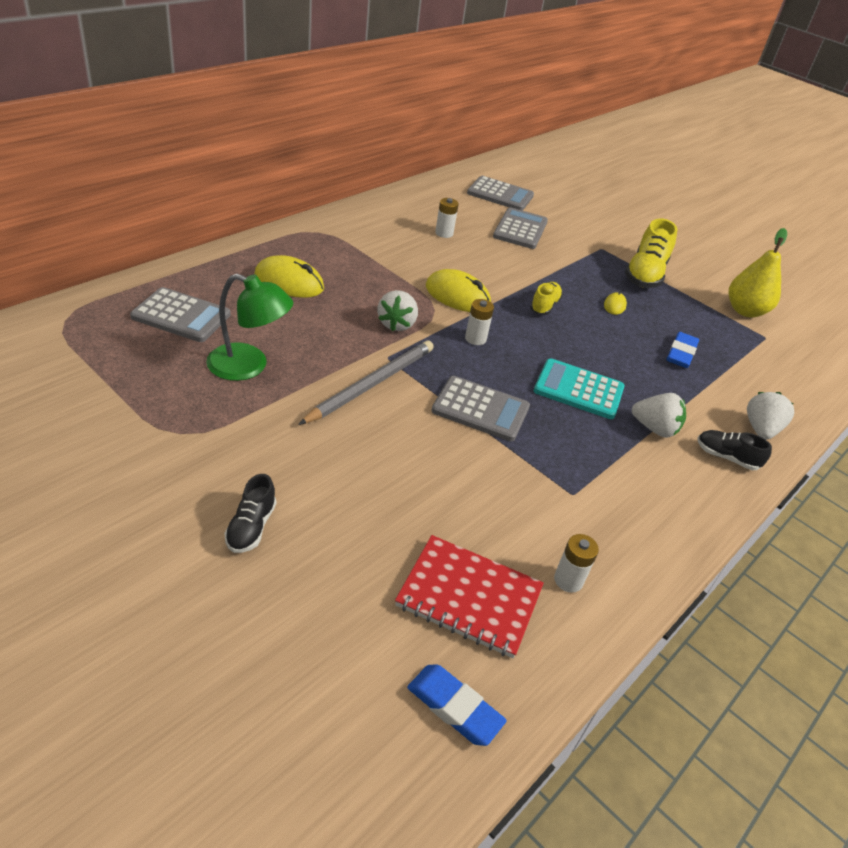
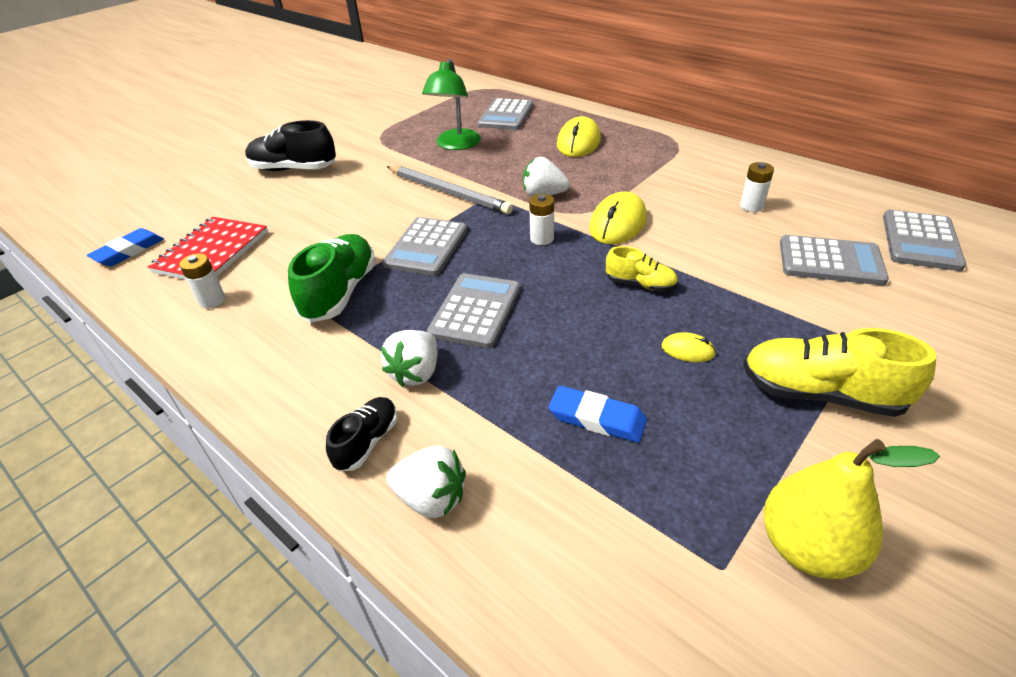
camera: 95 degrees right, 0 degrees up
(251, 527) = (294, 169): black shoe -> black shoe, size x1.76
(554, 473) = (340, 292): none -> green shoe
(578, 390) = (475, 311): turquoise calculator -> grey calculator

